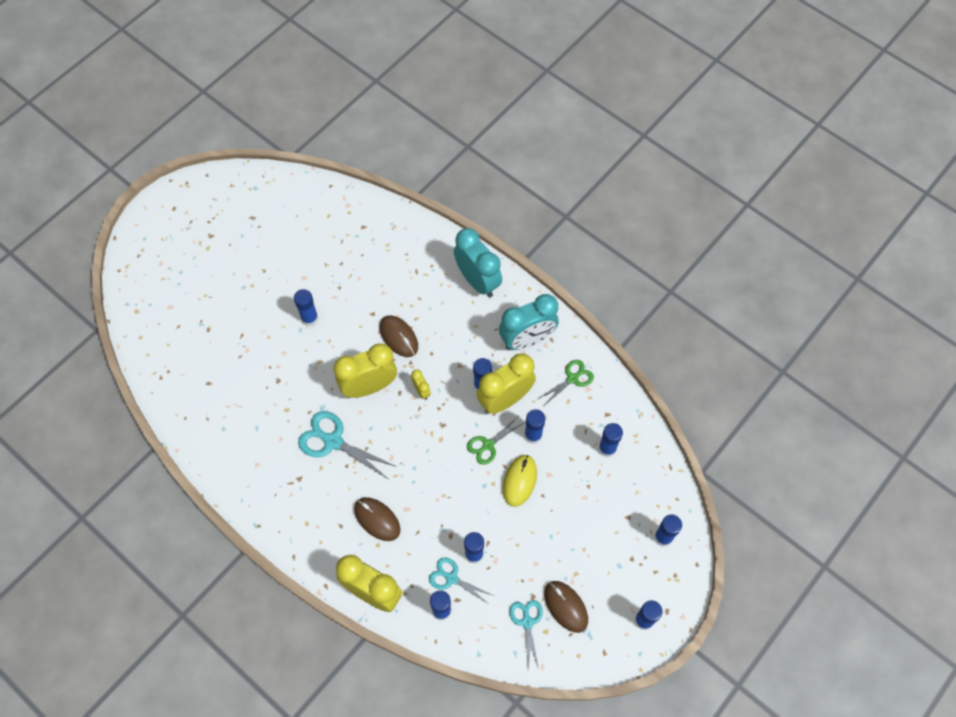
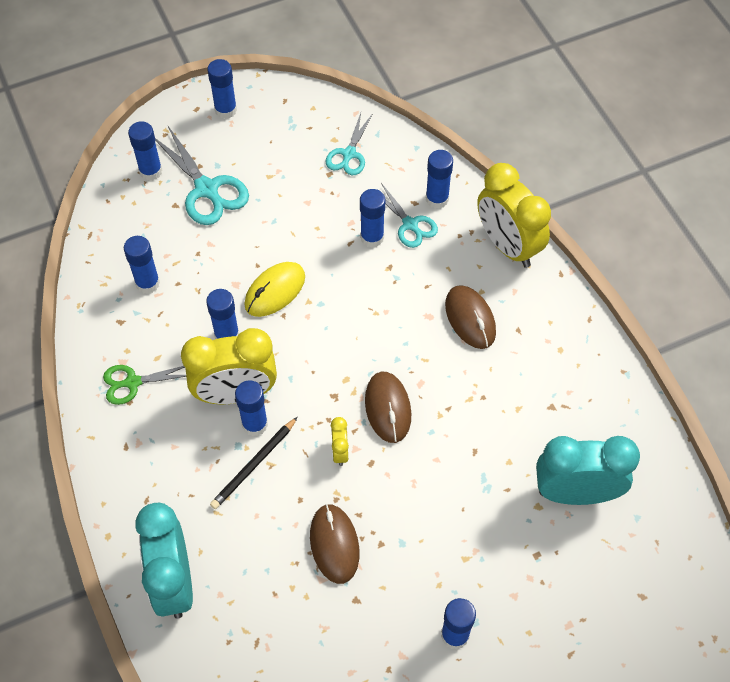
camera: 155 degrees left, 5 degrees down
(333, 441) = (488, 435): turquoise scissors -> turquoise scissors (206, 189)
(369, 386) = (409, 489): yellow clock -> none
(469, 361) = (254, 465): none -> black pencil
(488, 445) = (289, 347): green scissors -> none
(527, 339) = (158, 460): turquoise clock -> turquoise clock (575, 493)
(565, 606) = (299, 152): brown mouse -> brown mouse (388, 408)

